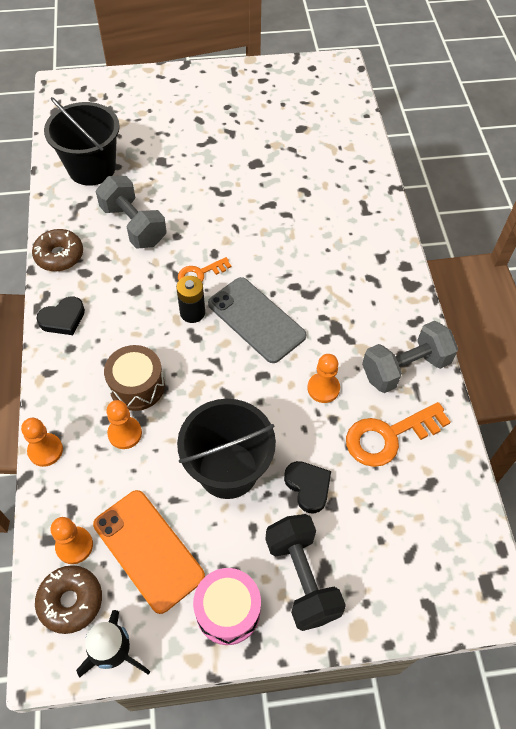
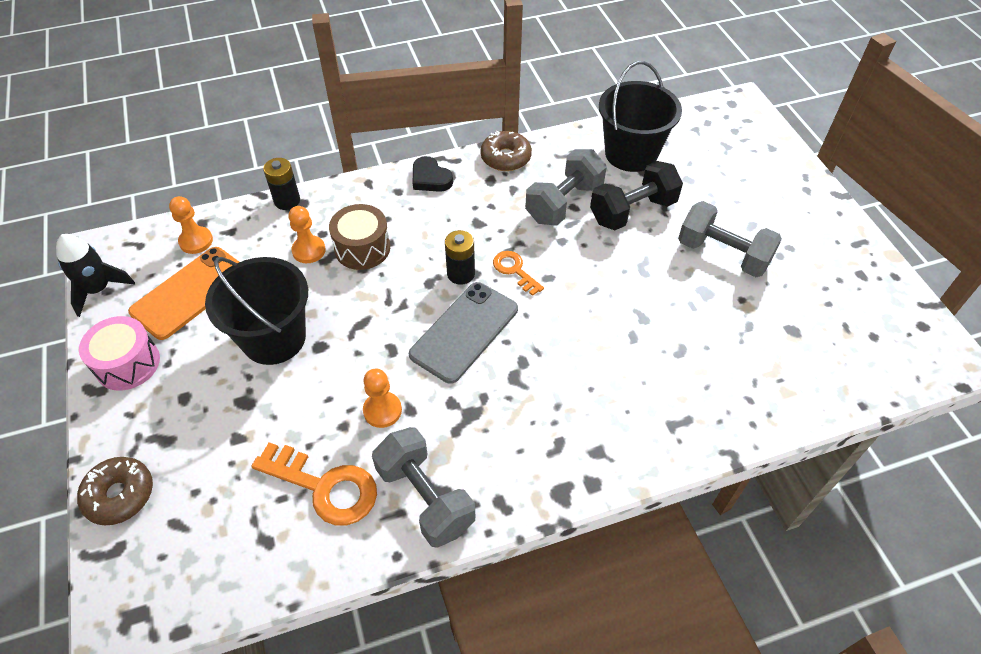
camera: 80 degrees right, 5 degrees down
(45, 450) = (287, 201): orange pawn -> black battery
(71, 601) = (146, 250): brown donut -> brown donut (120, 495)
(222, 143) = (723, 254): none -> grey dumbbell
(302, 578) = (156, 420): black dumbbell -> black dumbbell (632, 211)
(308, 487) = (257, 412): black heart -> none
(388, 436) = (325, 487): orange key -> orange key turned 150 degrees clockwise

